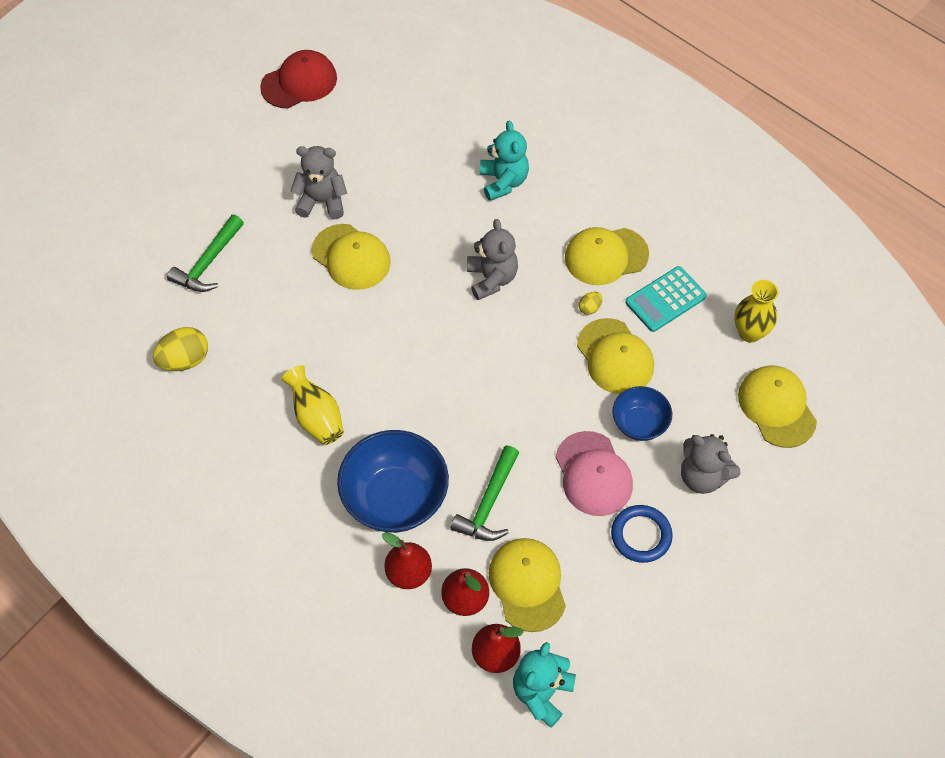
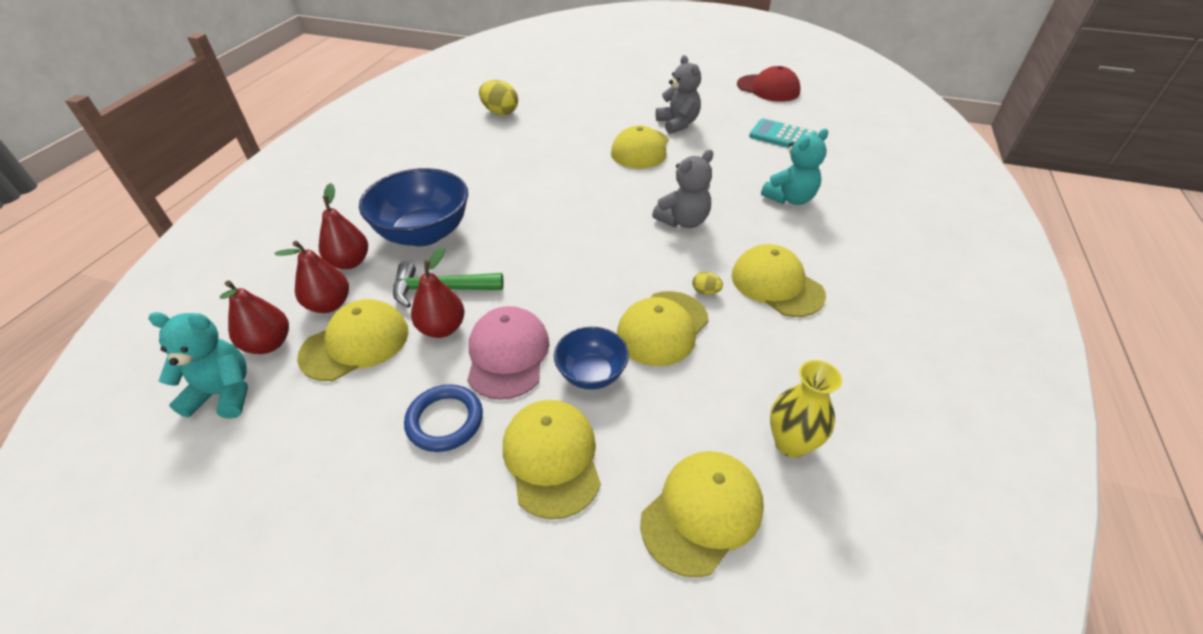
camera: 65 degrees right, 15 degrees down
(208, 262) = (585, 99): green hammer -> none
(316, 417) = (483, 174): yellow vase -> none
(540, 514) = (442, 328): none -> red pear
(593, 474) = (507, 354): pink cap -> pink cap turned 135 degrees clockwise
(665, 299) = (767, 347): turquoise calculator -> turquoise calculator (782, 136)
(702, 476) = (552, 458): grey teddy bear -> yellow cap

